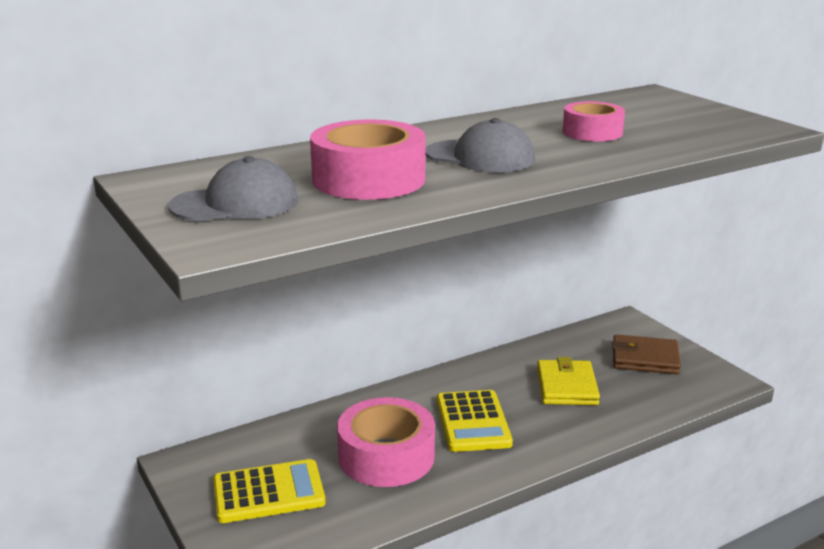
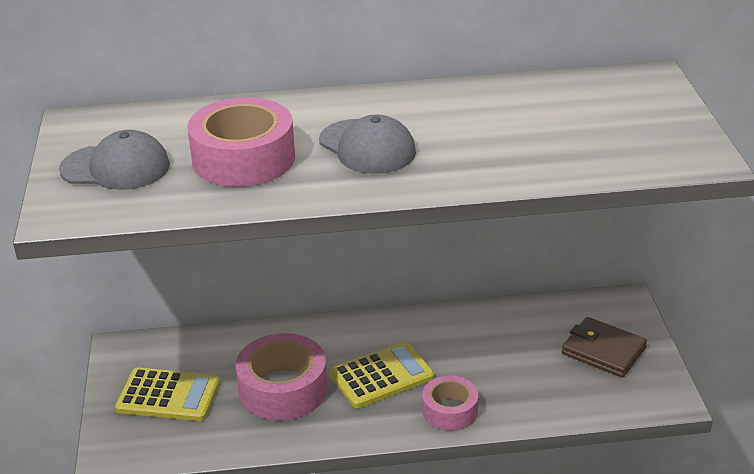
camera: 25 degrees right, 10 degrees up
(473, 422) = (381, 376): yellow calculator -> yellow calculator turned 135 degrees counterclockwise
(566, 387) = (498, 362): yellow wallet -> none
(592, 132) = (510, 131): pink tape -> pink tape (450, 411)

